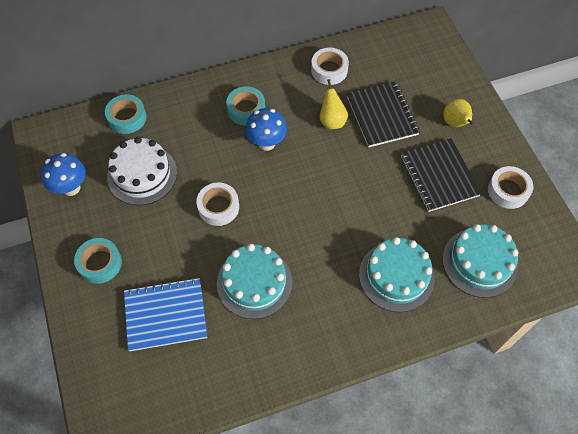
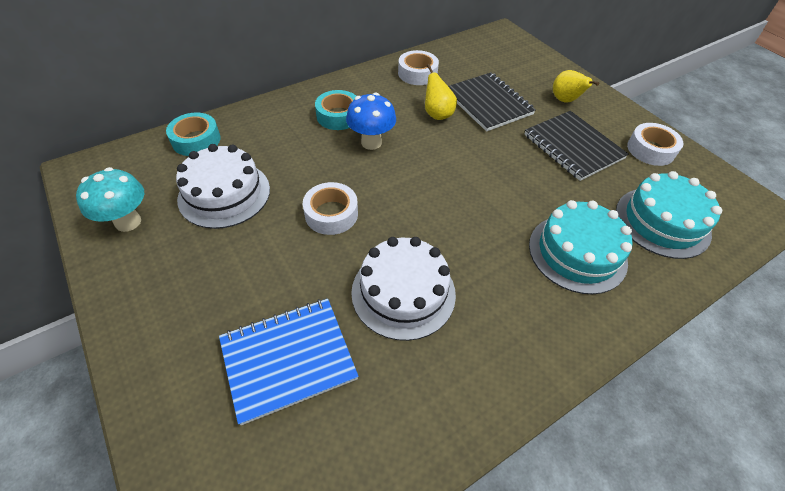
camera: 15 degrees left, 10 degrees down
(71, 188) = (128, 222): blue mushroom -> turquoise mushroom
(100, 263) = (178, 307): turquoise tape -> none
(254, 282) = (403, 292): turquoise cake -> white cake

